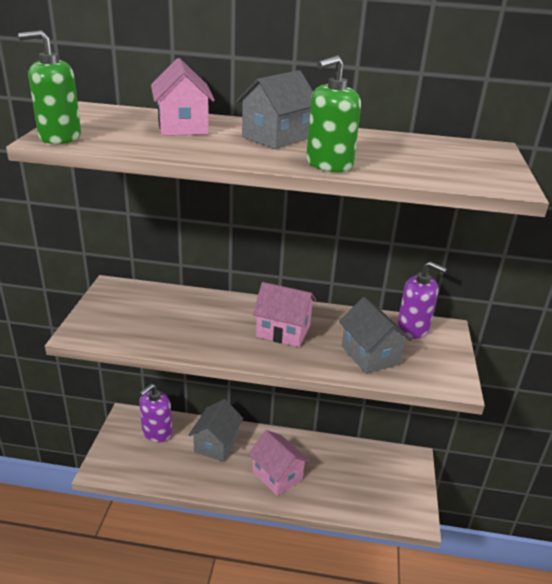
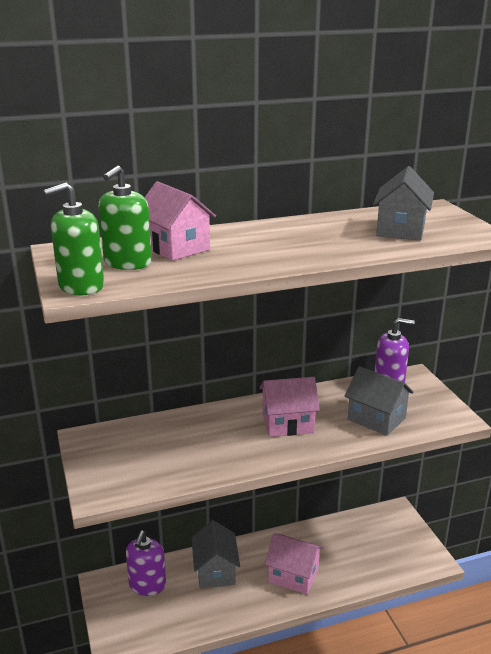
camera: 25 degrees left, 5 degrees down
(276, 137) = (269, 238): grey house -> grey house (401, 230)
(329, 164) = (345, 252): green soap dispenser -> green soap dispenser (127, 263)

